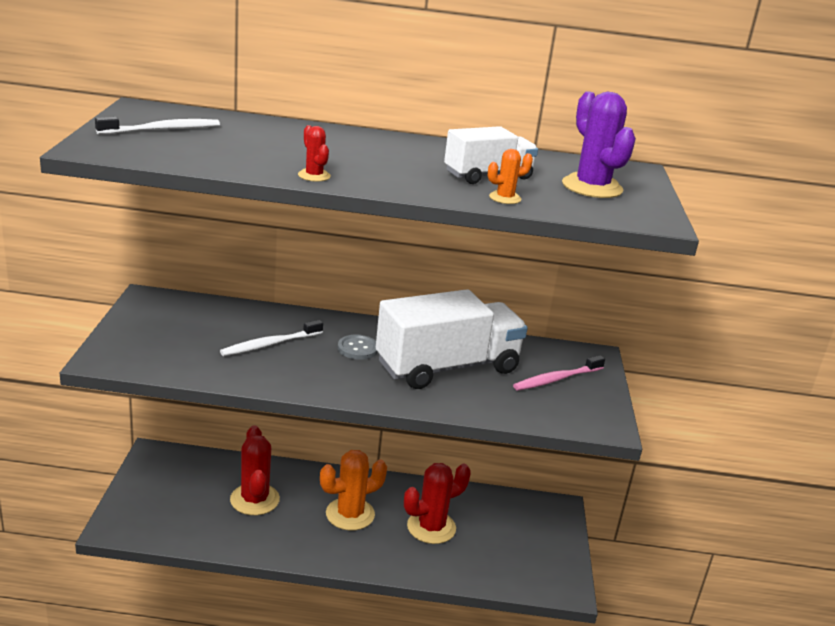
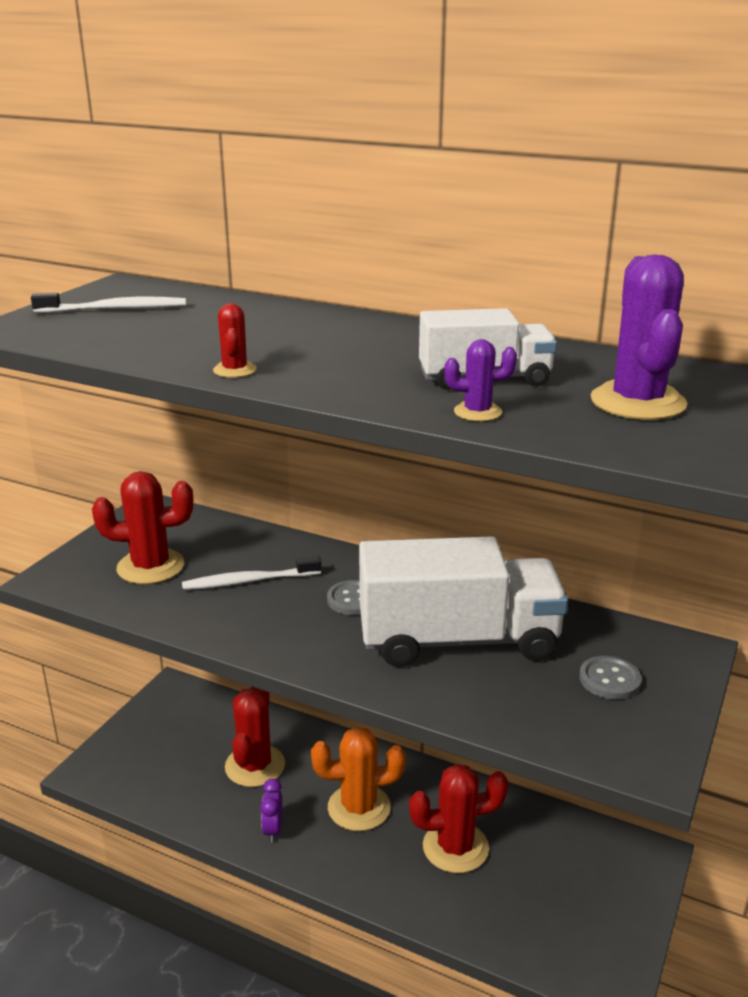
camera: 25 degrees right, 0 degrees up
(182, 342) = (150, 567): none -> red cactus
(292, 541) = (273, 830): none -> purple clock
(505, 198) = (477, 412): orange cactus -> purple cactus
(556, 379) = (609, 679): pink toothbrush -> grey button

